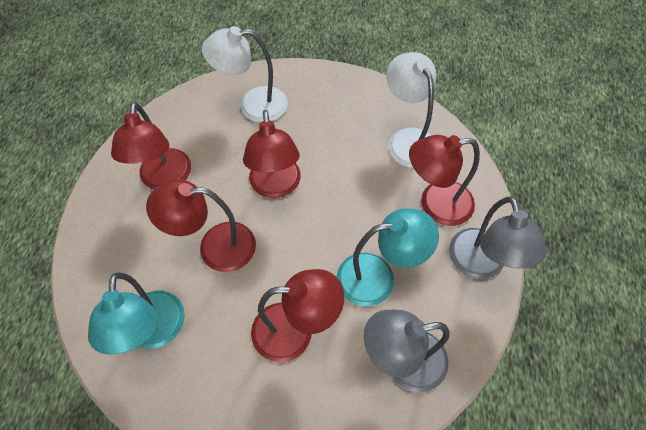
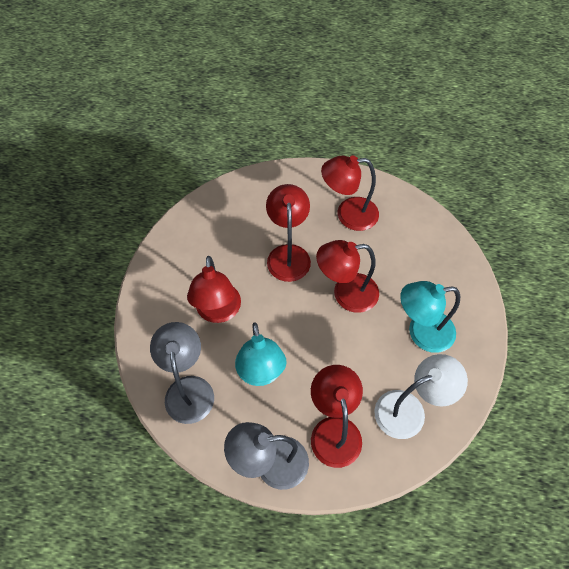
camera: 90 degrees right, 0 degrees up
(154, 333) = (222, 224): turquoise lamp -> turquoise lamp (421, 332)
(253, 105) = (434, 271): white lamp -> none

